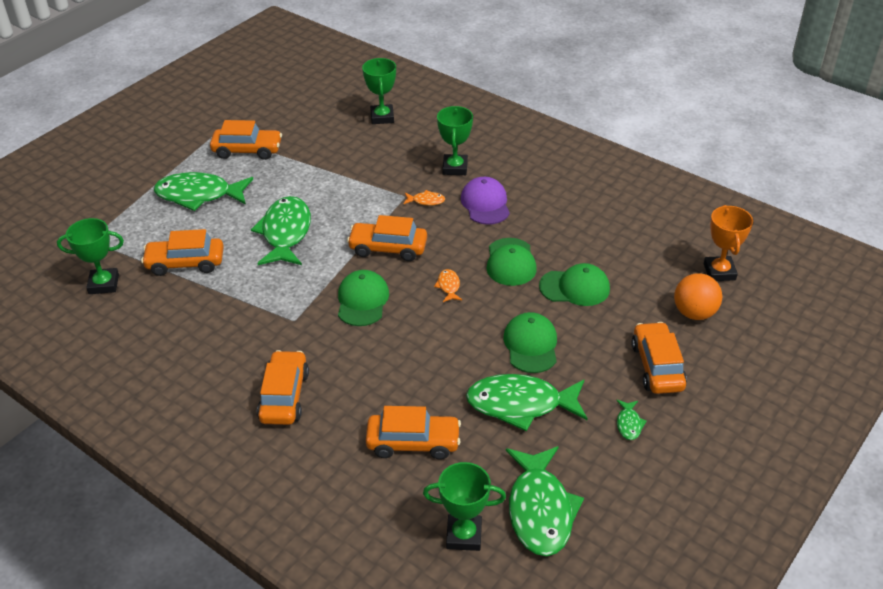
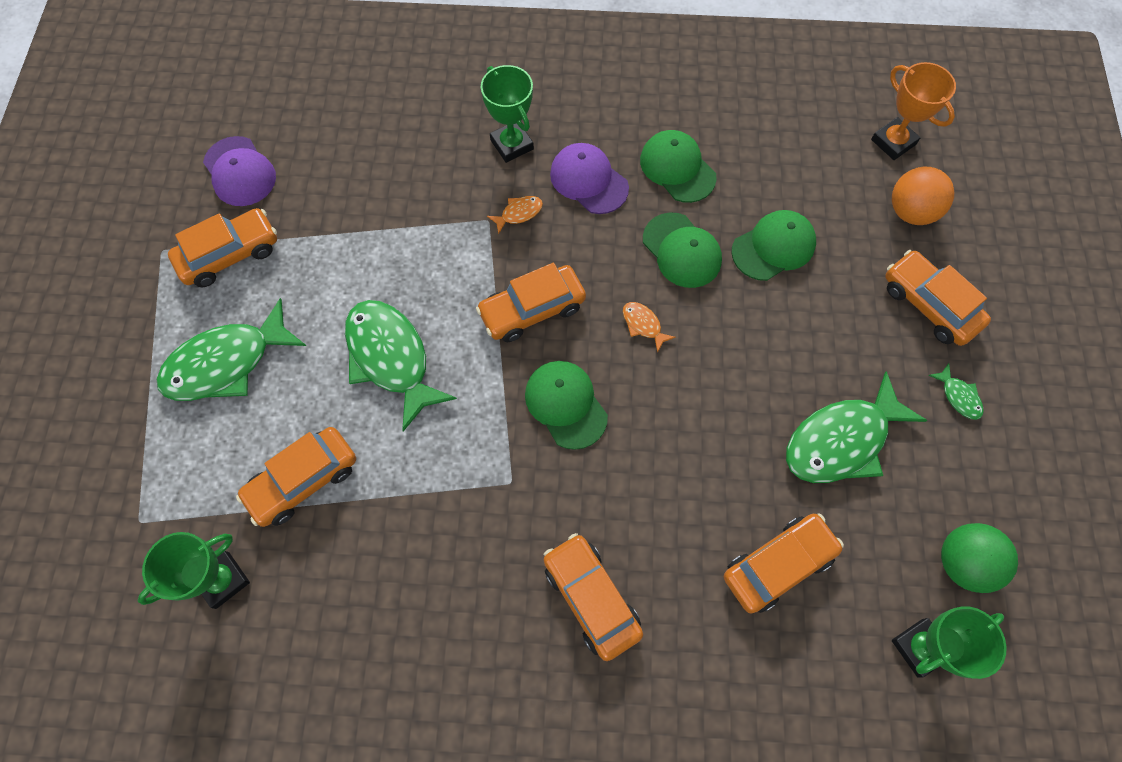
camera: 35 degrees left, 25 degrees up
(289, 117) = (240, 172): none -> purple cap
(382, 117) = (361, 110): green trophy -> none
(531, 345) = (791, 354): green cap -> green cap (677, 168)
(540, 510) = (962, 562): green fish -> green ball

